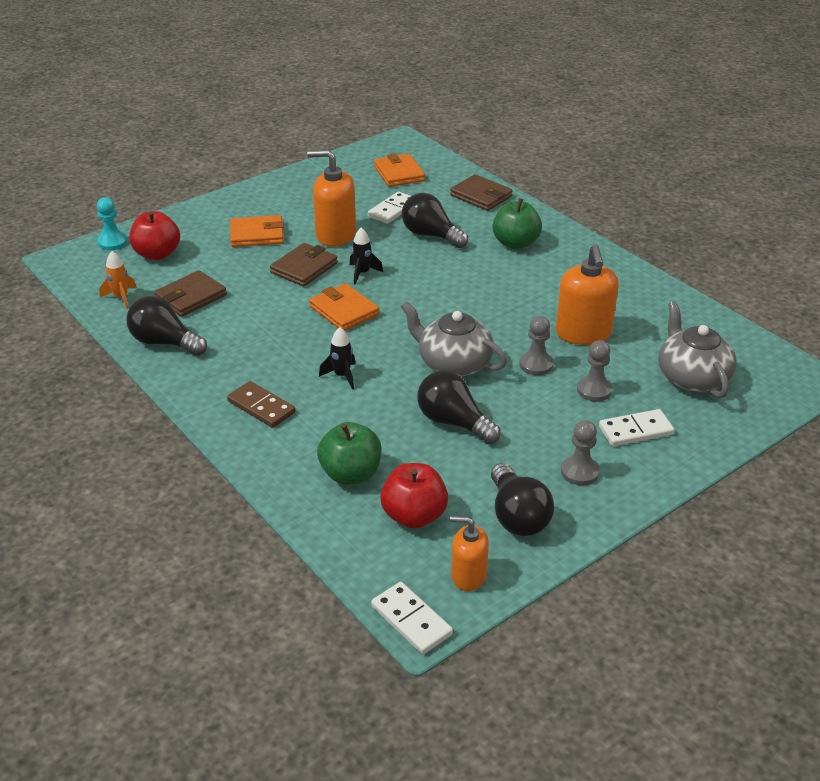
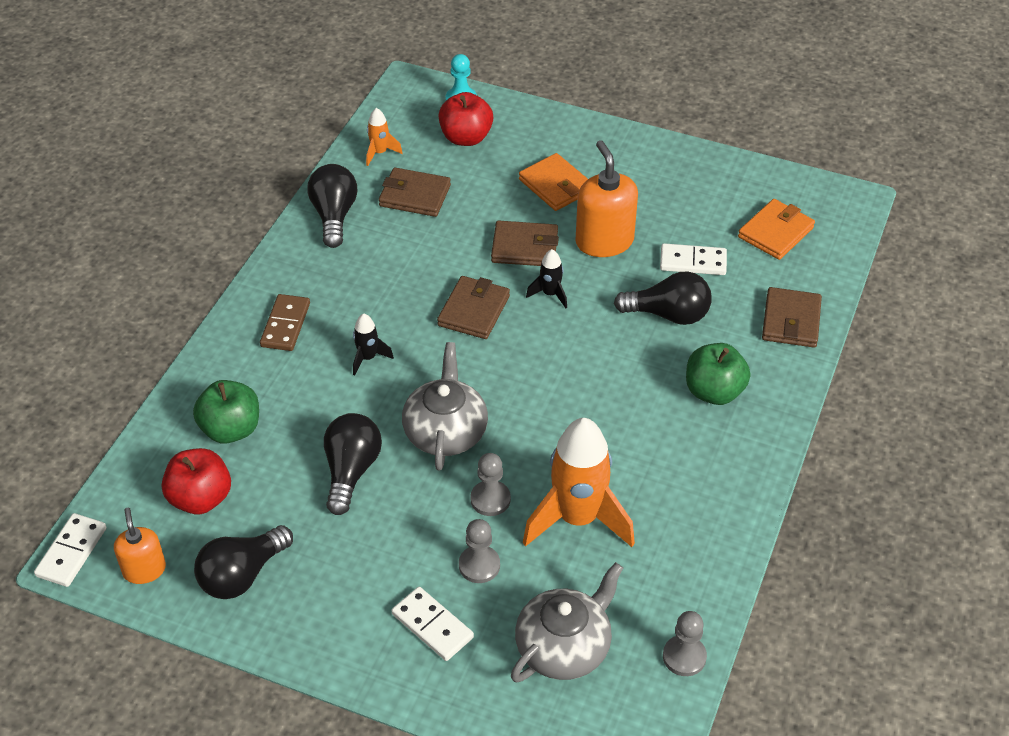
camera: 60 degrees right, 10 degrees up
(344, 311) = (474, 311): orange wallet -> brown wallet
(431, 235) = (668, 314): black light bulb -> black light bulb turned 90 degrees clockwise
(579, 472) = (335, 601): grey pawn -> grey pawn (684, 657)
(583, 333) = (578, 519): orange soap dispenser -> orange rocket

